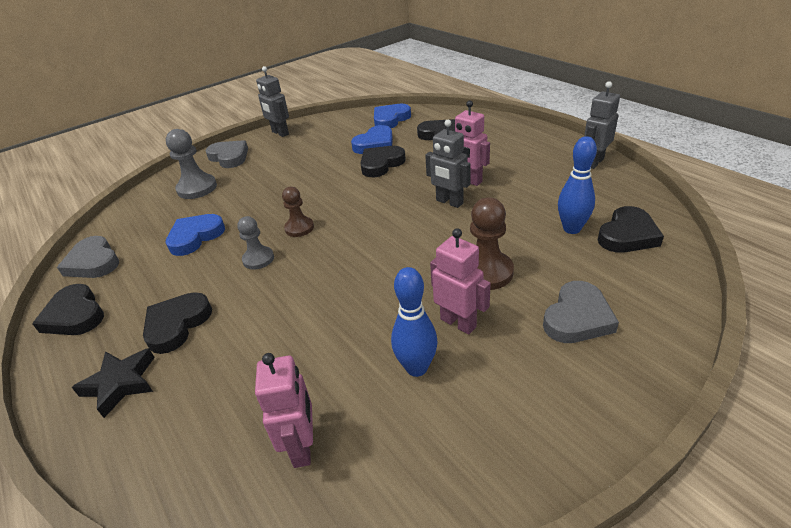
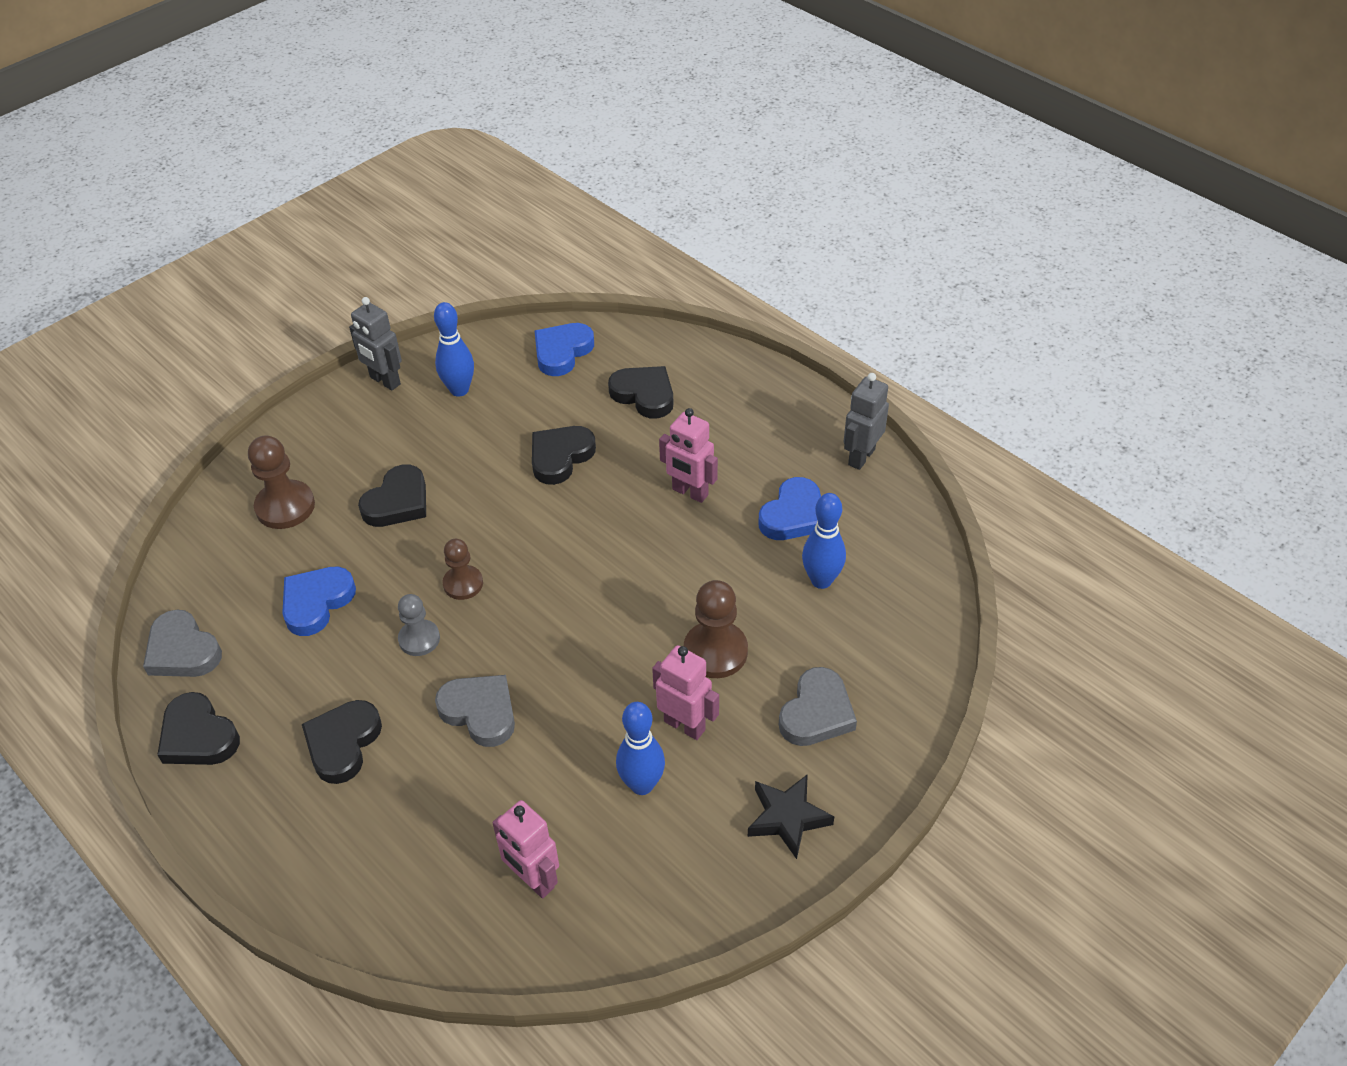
camera: 10 degrees left, 10 degrees up
(121, 383) = (303, 824): black star -> black star (787, 818)
(197, 188) = (285, 506): grey pawn -> brown pawn
(229, 157) = (315, 438): grey heart -> grey heart (480, 712)
(302, 447) = (533, 880): pink robot -> pink robot turned 150 degrees clockwise
(323, 136) = (459, 390): none -> blue bowling pin
(375, 144) = (545, 411): blue heart -> blue heart (793, 515)
(449, 202) = (664, 534): grey robot -> none
(627, 235) = (887, 589): black heart -> black heart (398, 502)

